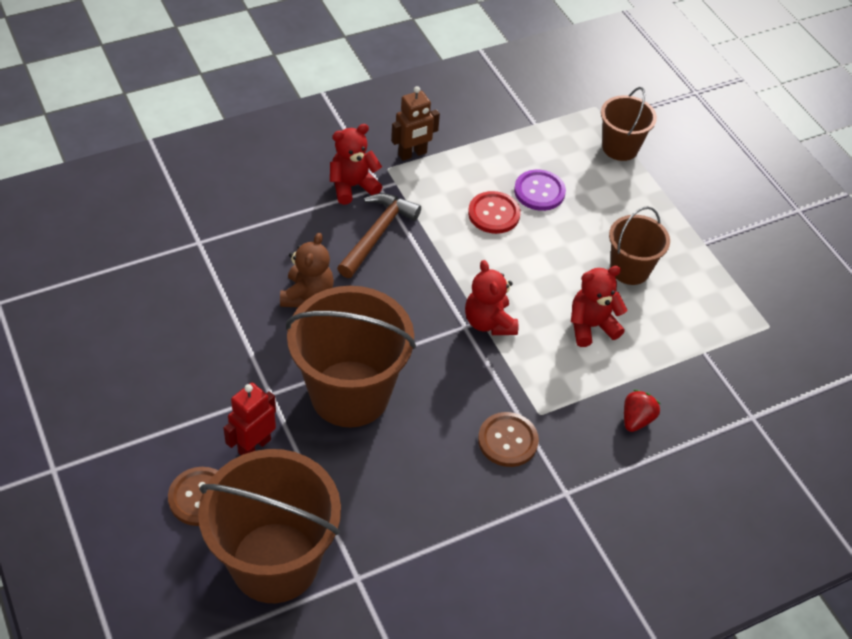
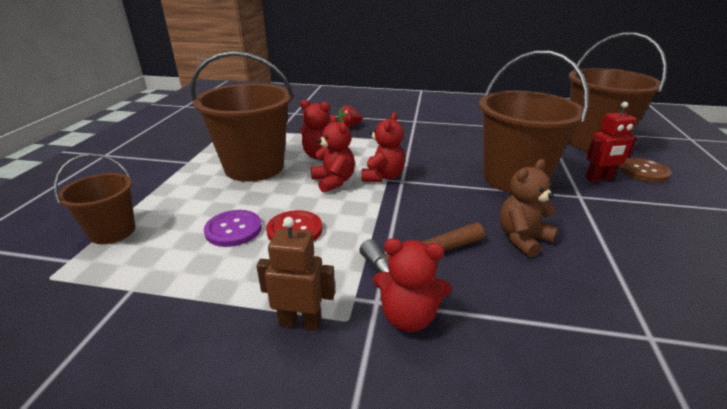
camera: 140 degrees left, 20 degrees down
(507, 440) = (426, 138): brown button -> none
(528, 288) = (333, 181): none -> red teddy bear
(630, 269) = (254, 167): brown bucket -> brown bucket, size x1.83

